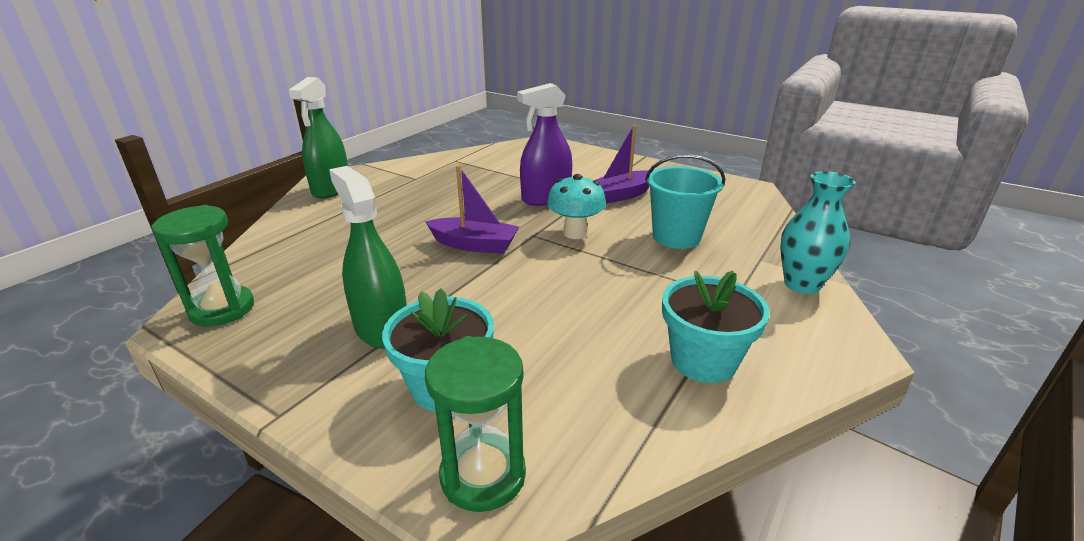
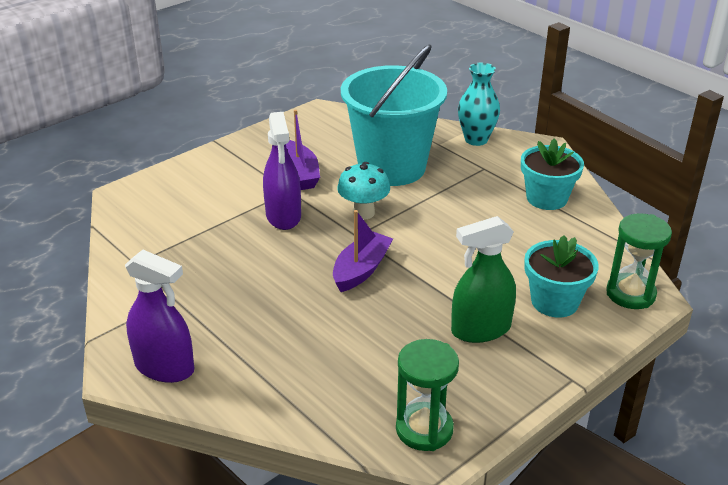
camera: 75 degrees left, 5 degrees up
(331, 189) = (164, 367): green spray bottle -> purple spray bottle
(676, 237) = (392, 167): turquoise bucket -> turquoise bucket, size x1.71

